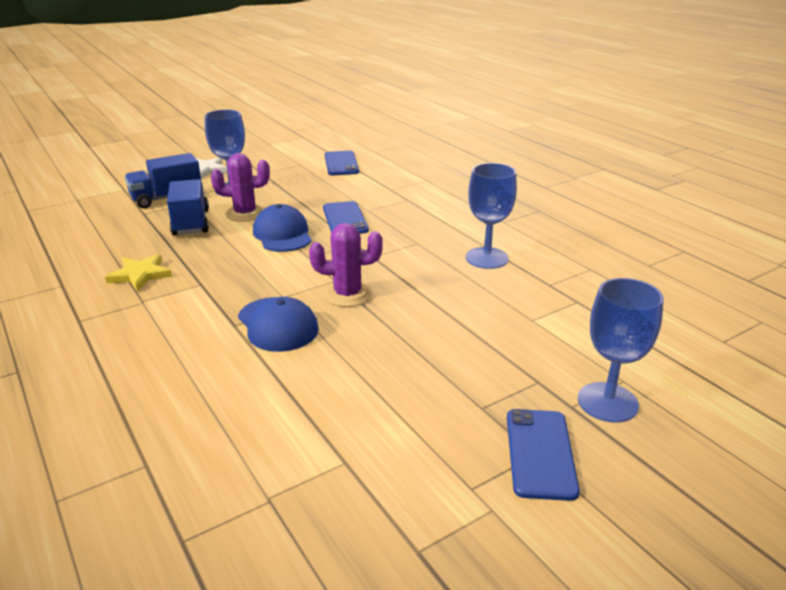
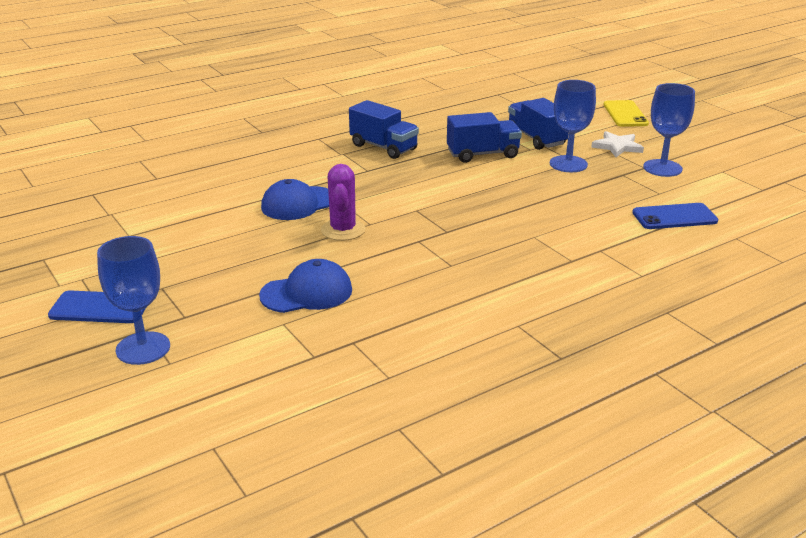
camera: 90 degrees right, 0 degrees up
(134, 162) = (625, 114): none -> yellow phone
(140, 275) = (383, 147): yellow star -> blue truck
(245, 213) = (508, 175): purple cactus -> none
(282, 234) = (463, 195): blue cap -> blue cap (307, 293)
(345, 219) = (505, 224): blue phone -> none
(486, 258) = (415, 306): blue goblet -> blue goblet (662, 168)

